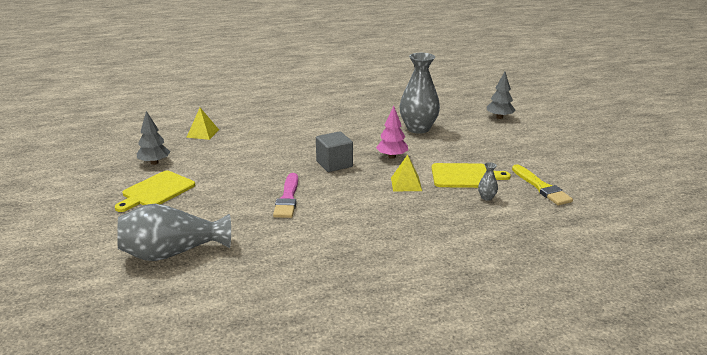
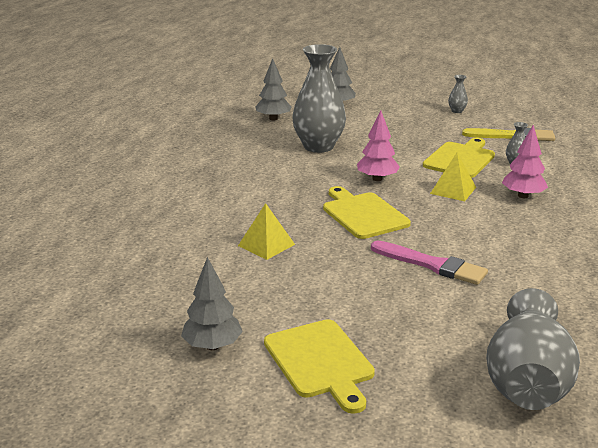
camera: 60 degrees left, 0 degrees up
(202, 133) = (149, 282): yellow pyramid -> yellow pyramid (266, 245)
(334, 164) = (363, 214): grey cube -> yellow cutting board
(429, 210) = (523, 196): none -> pink tree
(443, 106) = (273, 118): none -> grey tree
(559, 157) = (457, 111): none -> grey vase

